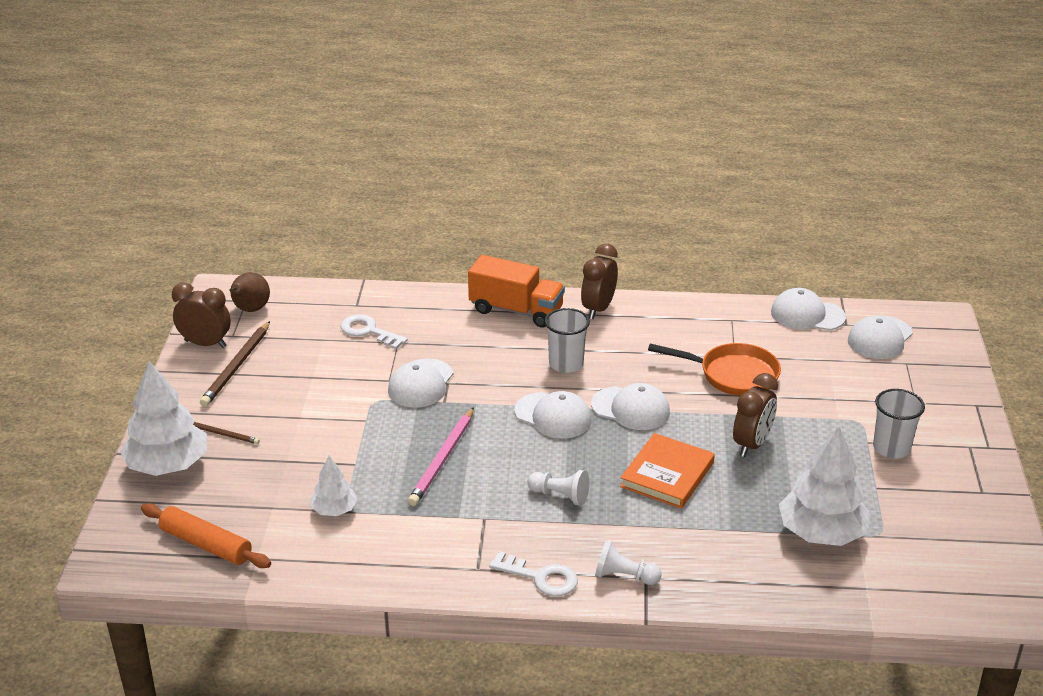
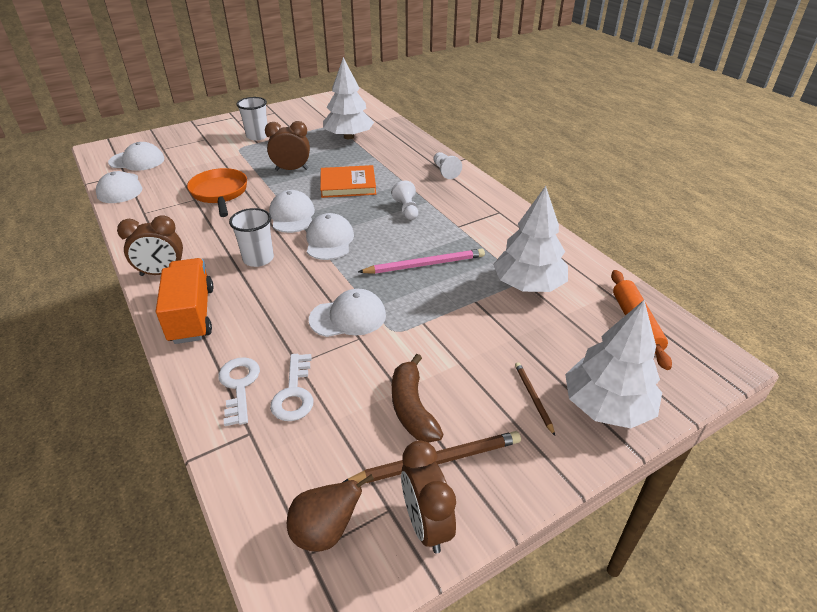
camera: 125 degrees left, 5 degrees up
(289, 375) = (412, 408): none -> brown banana
(334, 510) = (528, 285): white tree -> white tree, size x1.88
(541, 577) = (478, 192): white key -> white key (239, 385)

